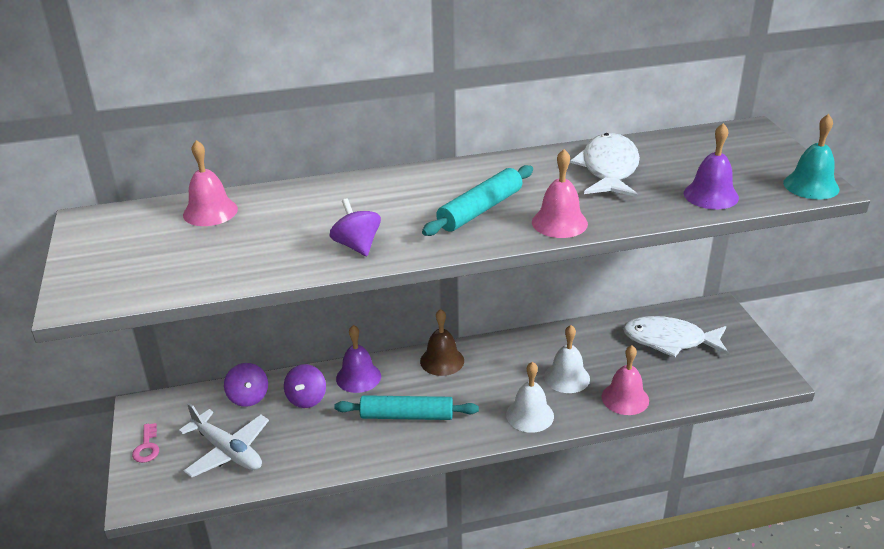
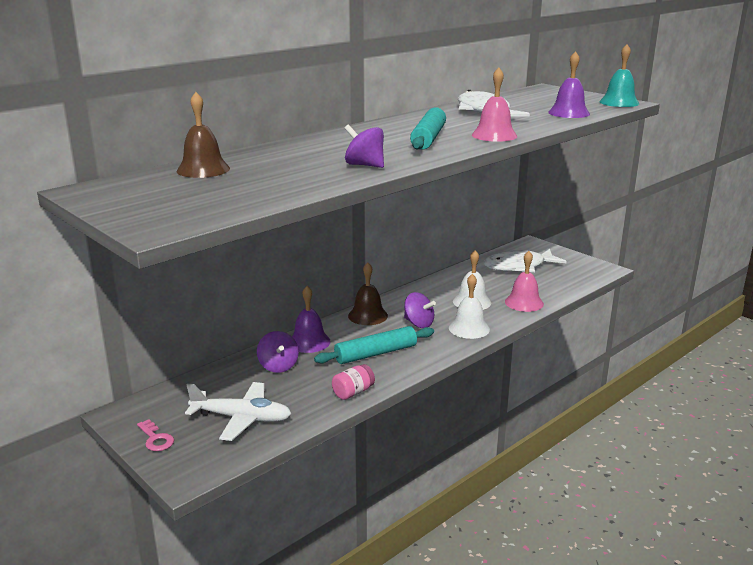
camera: 30 degrees left, 10 degrees down
(210, 212) = (203, 169): pink bell -> brown bell
(248, 397) = (222, 379): purple spinning top -> purple spinning top (418, 323)
(344, 458) = (353, 392): none -> pink jar

